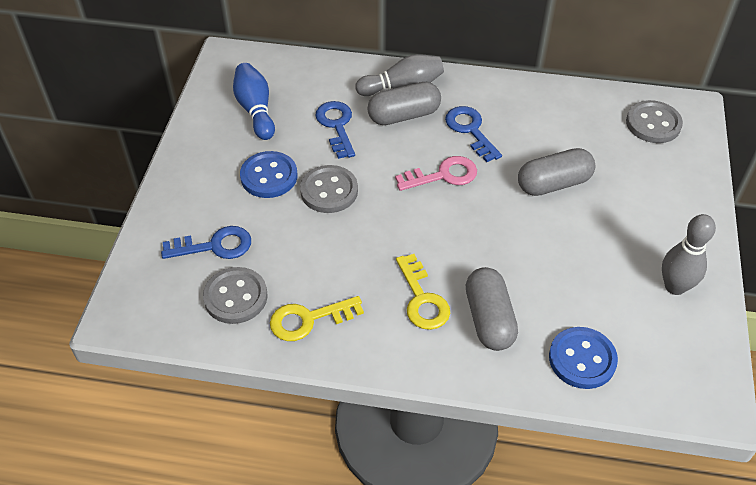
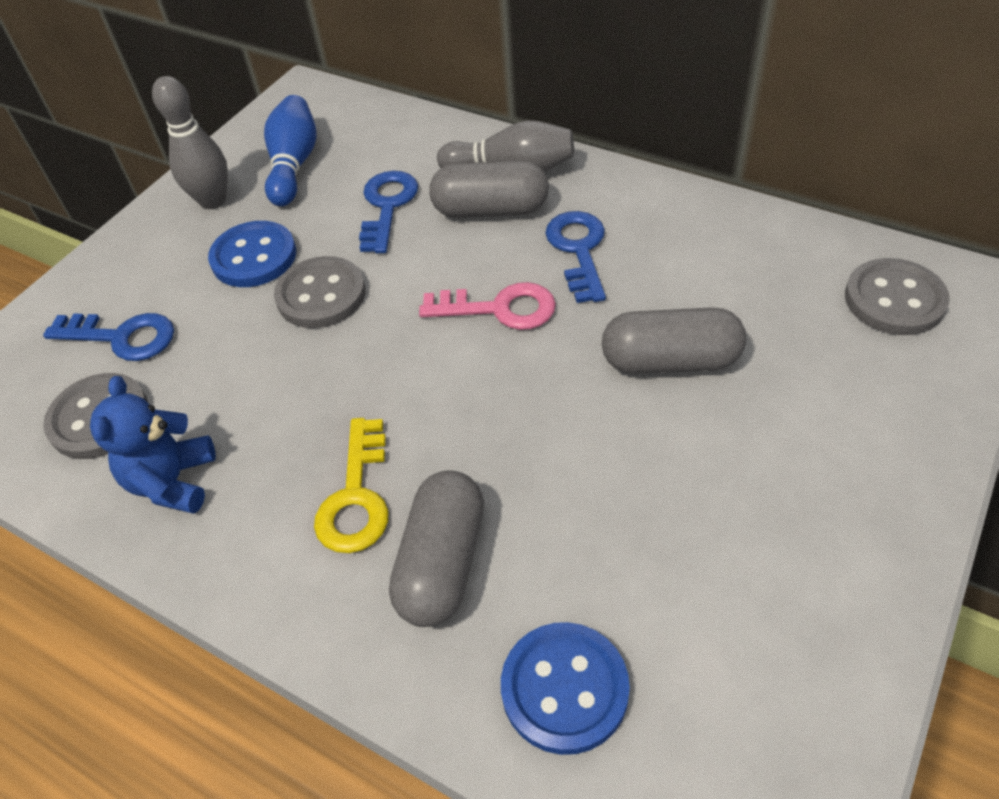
camera: 25 degrees right, 0 degrees up
(308, 319) = (173, 481): yellow key -> blue teddy bear
(675, 286) = (807, 600): grey bowling pin -> grey bowling pin (213, 201)

